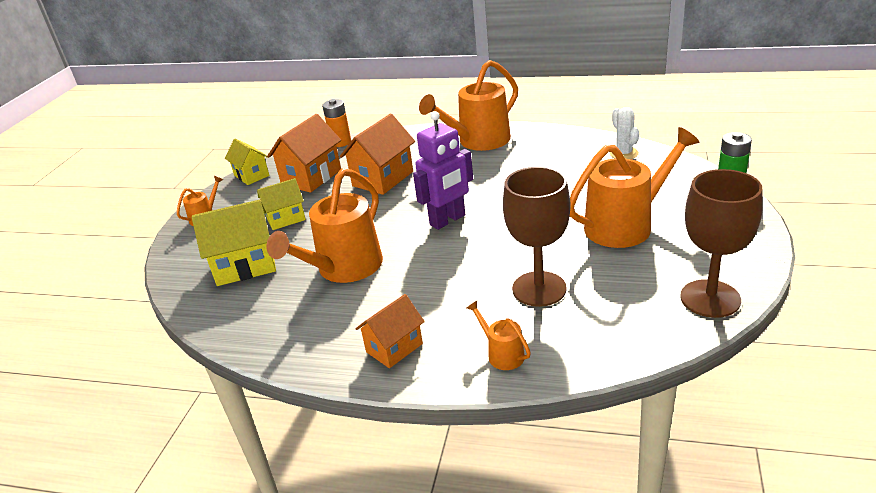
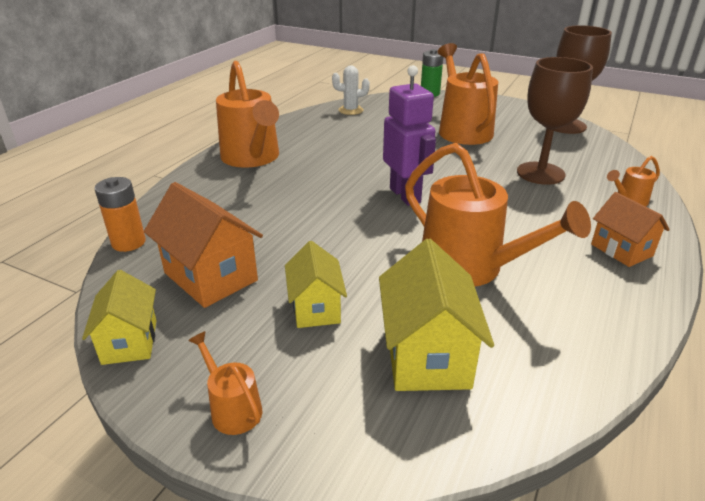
camera: 80 degrees left, 0 degrees up
(251, 175) = (130, 341): yellow house -> yellow house turned 75 degrees counterclockwise
(383, 179) = (276, 221): orange house -> none

